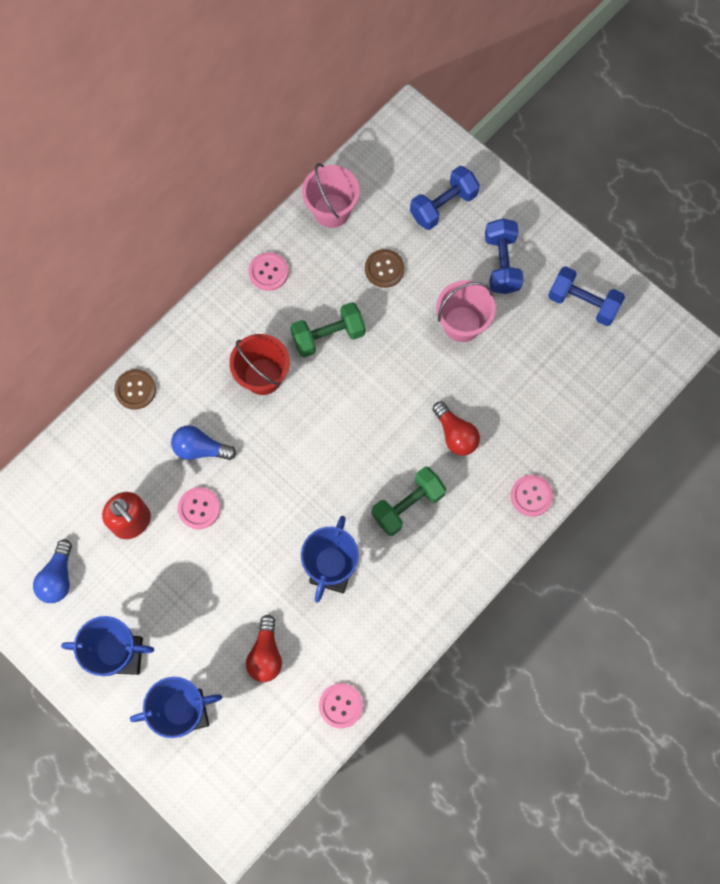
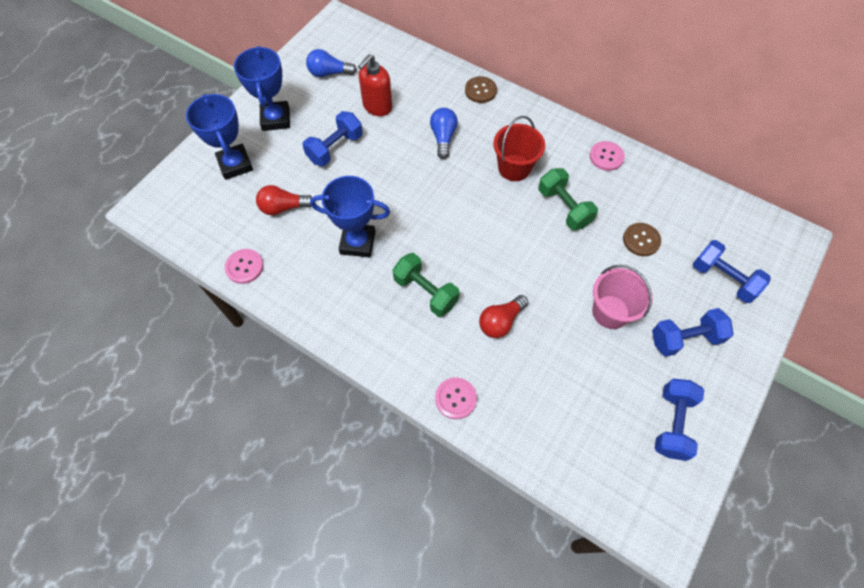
camera: 80 degrees right, 10 degrees down
(188, 582) = (335, 148): none -> blue dumbbell
(199, 508) = (395, 145): pink button -> none
(331, 210) = (680, 192): pink bucket -> none

